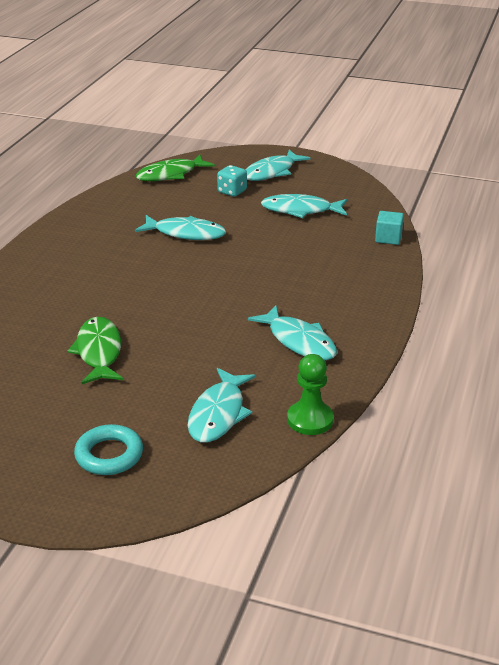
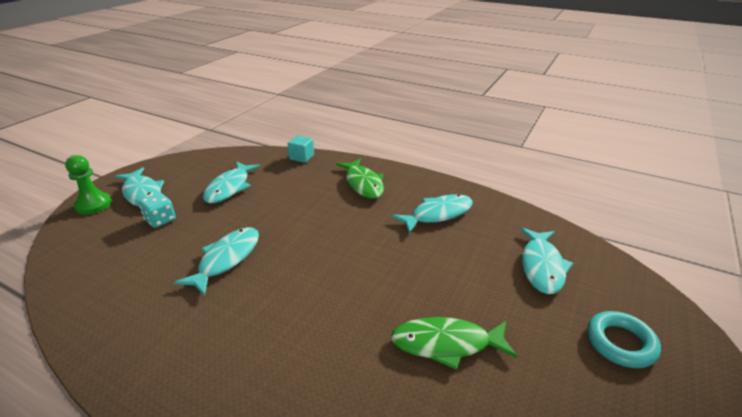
camera: 80 degrees left, 0 degrees up
(170, 174) = (78, 259): green fish -> green fish (363, 184)
(218, 414) = (541, 266): turquoise fish -> turquoise fish turned 75 degrees clockwise
(310, 420) = (540, 222): green pawn -> green pawn (93, 205)

